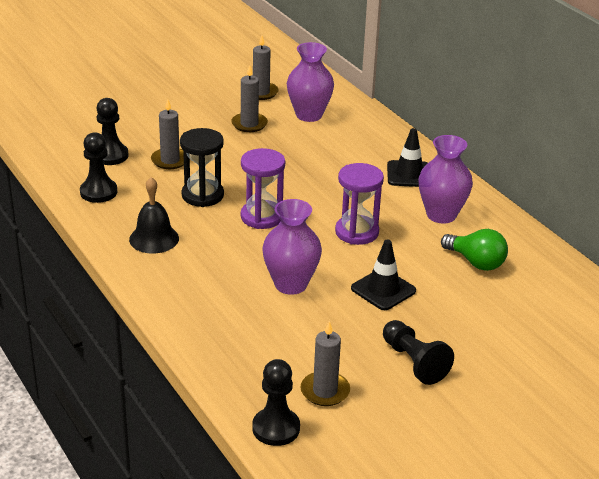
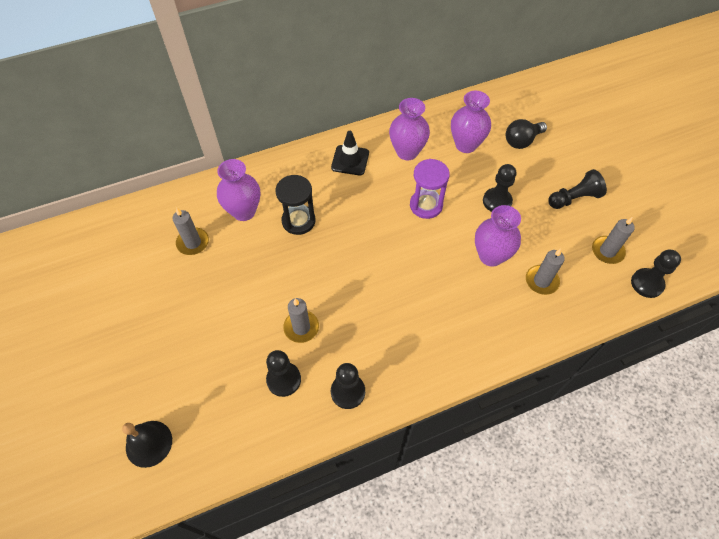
camera: 80 degrees left, 25 degrees up
(154, 238) = (426, 347): black bell -> black bell (149, 443)
(202, 195) = (363, 305): black hourglass -> black hourglass (298, 221)
(249, 124) = (249, 258): grey candle -> grey candle (541, 281)
(262, 217) = (400, 264): purple hourglass -> none
(383, 290) = (497, 201): black traffic cone -> black pawn
(476, 262) = (466, 145): green light bulb -> purple vase
(507, 313) = (521, 141): none -> black light bulb

